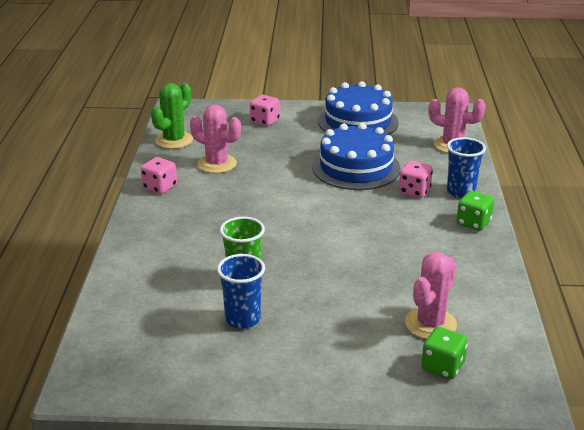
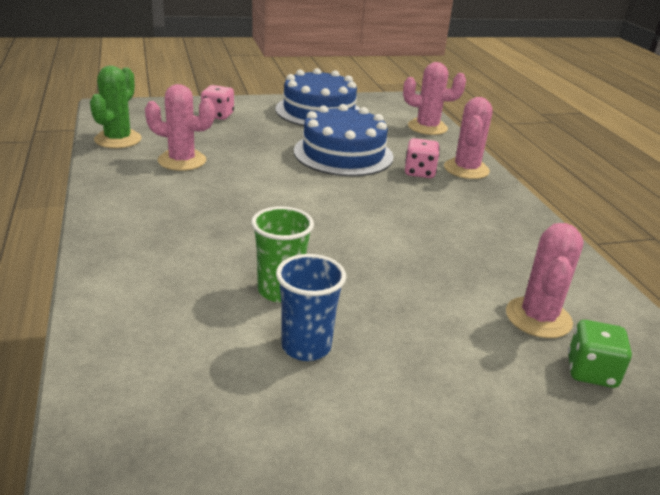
camera: 20 degrees left, 0 degrees up
(160, 187) = (119, 191): pink dice -> none
(461, 191) = (466, 169): blue cup -> pink cactus
(473, 223) = (501, 199): green dice -> none

